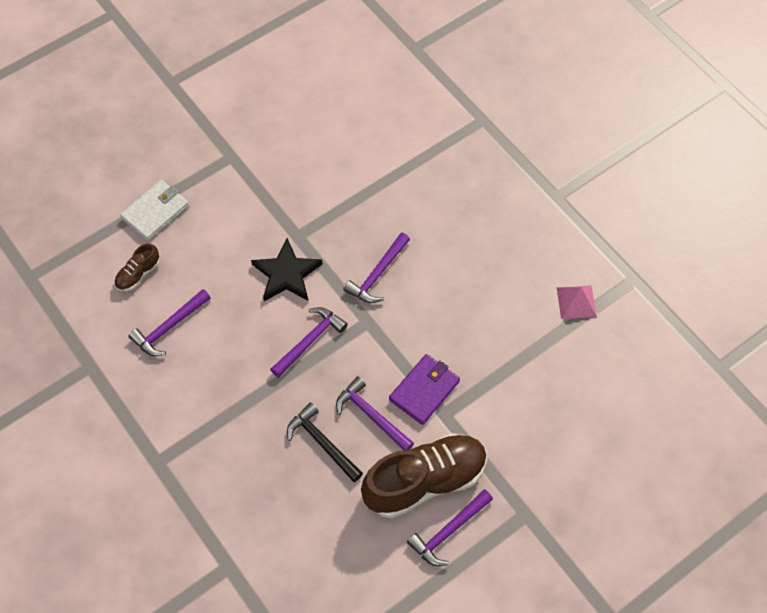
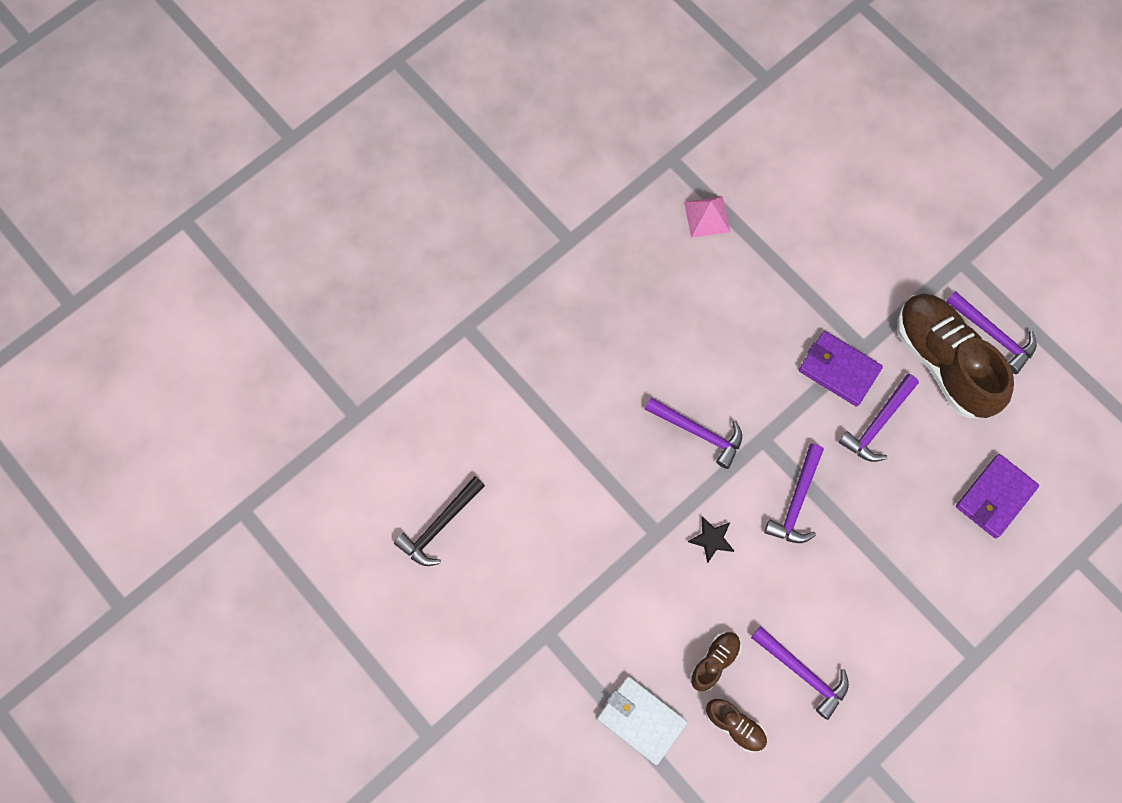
camera: 95 degrees left, 10 degrees up
(189, 265) = (714, 662): none -> brown shoe
(287, 274) = (712, 539): black star -> black star, size x0.54
(293, 504) = (995, 497): none -> purple wallet
(310, 341) = (796, 501): purple hammer -> purple hammer turned 105 degrees counterclockwise
(322, 443) = (919, 473): black hammer -> black hammer (439, 526)

